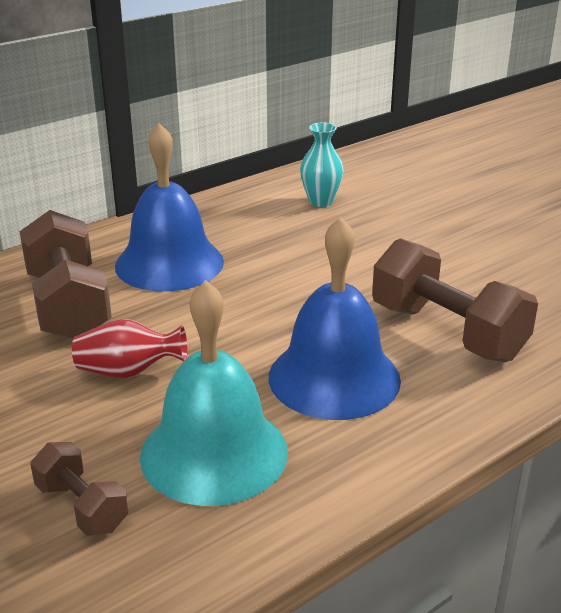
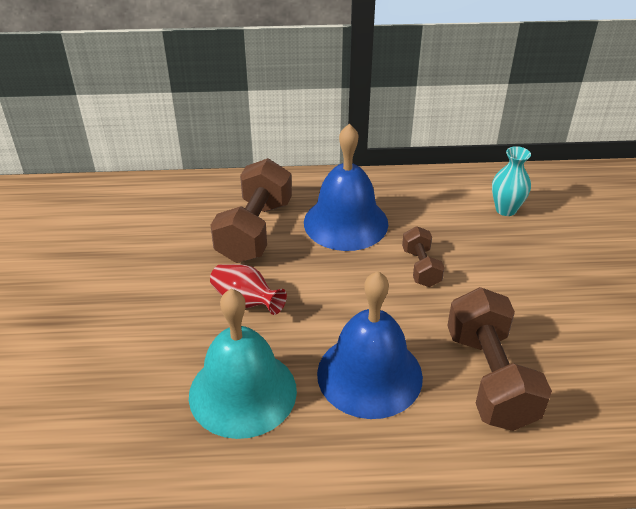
camera: 35 degrees right, 10 degrees up
(82, 507) = (141, 388): brown dumbbell -> brown dumbbell (421, 267)

